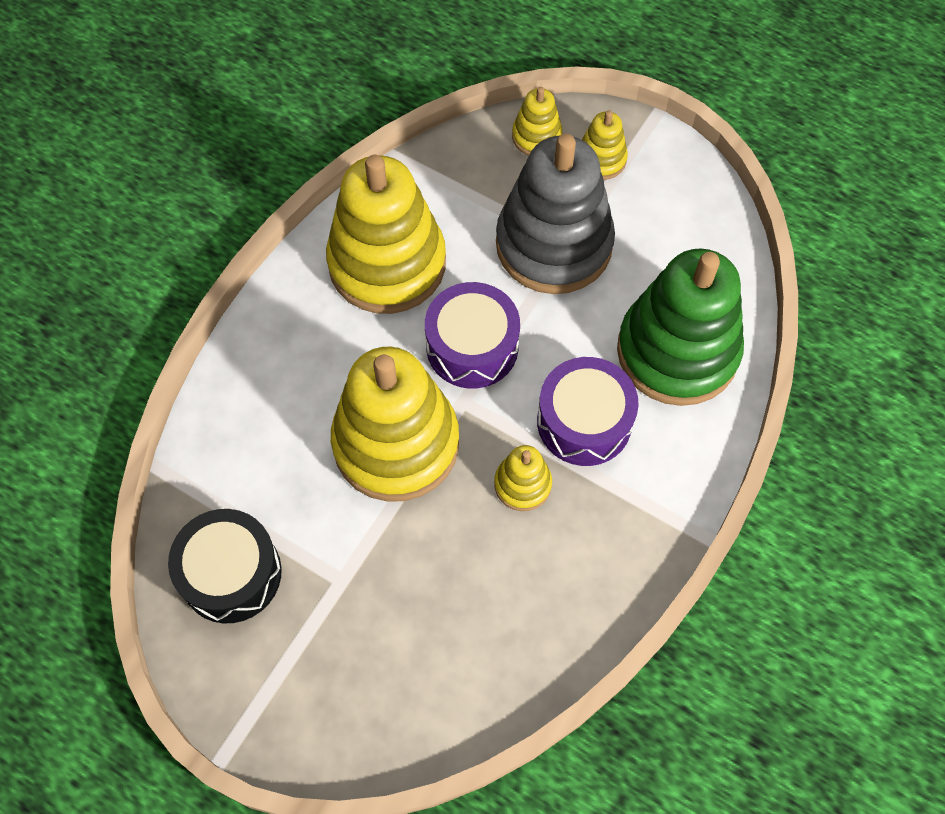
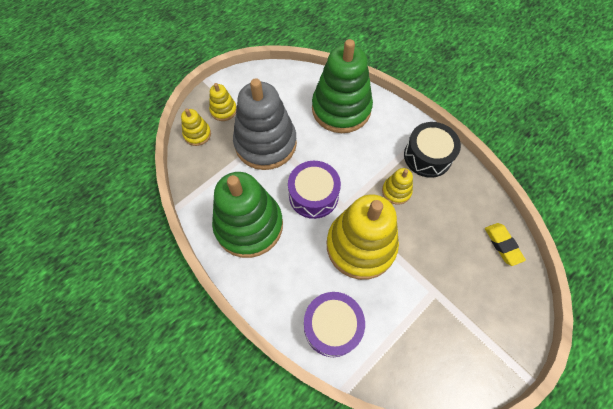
camera: 75 degrees left, 0 degrees up
(231, 573) = (422, 353): black drum -> black drum (427, 156)
(387, 263) = (249, 225): yellow stacking toy -> green stacking toy
(464, 695) = (502, 245): none -> yellow eraser
(584, 421) = (368, 156): purple drum -> purple drum (332, 326)

